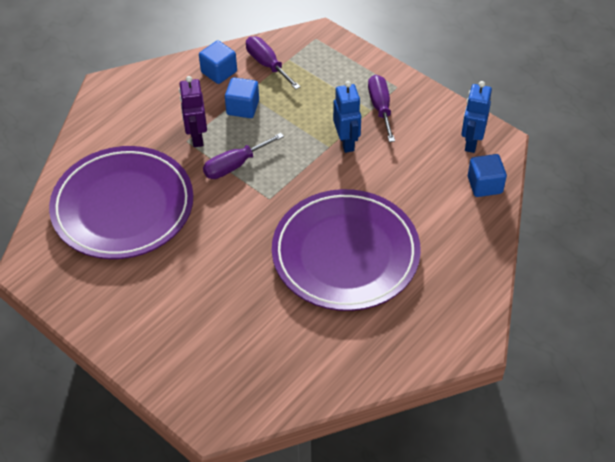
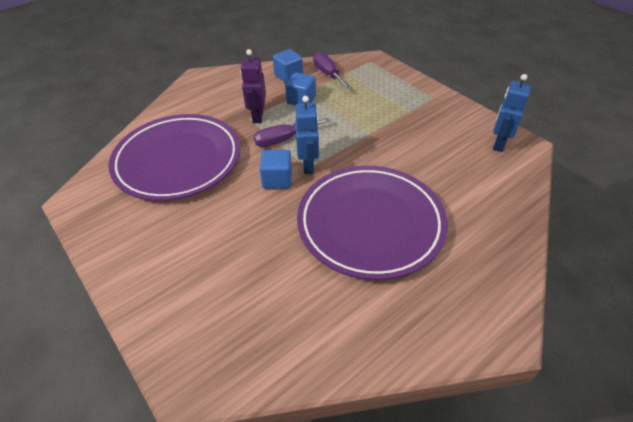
camera: 10 degrees right, 5 degrees down
(346, 142) = (385, 132): blue robot -> blue robot (308, 165)
(380, 108) = (417, 111): purple screwdriver -> none
(484, 185) = (512, 179): blue cube -> blue cube (277, 179)

